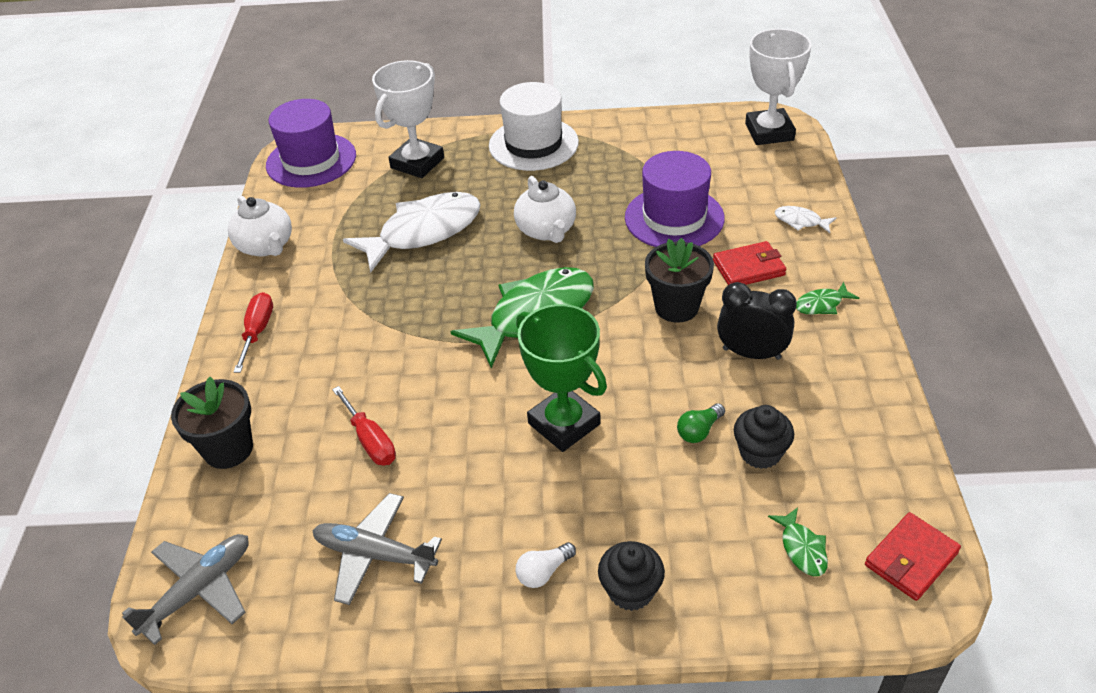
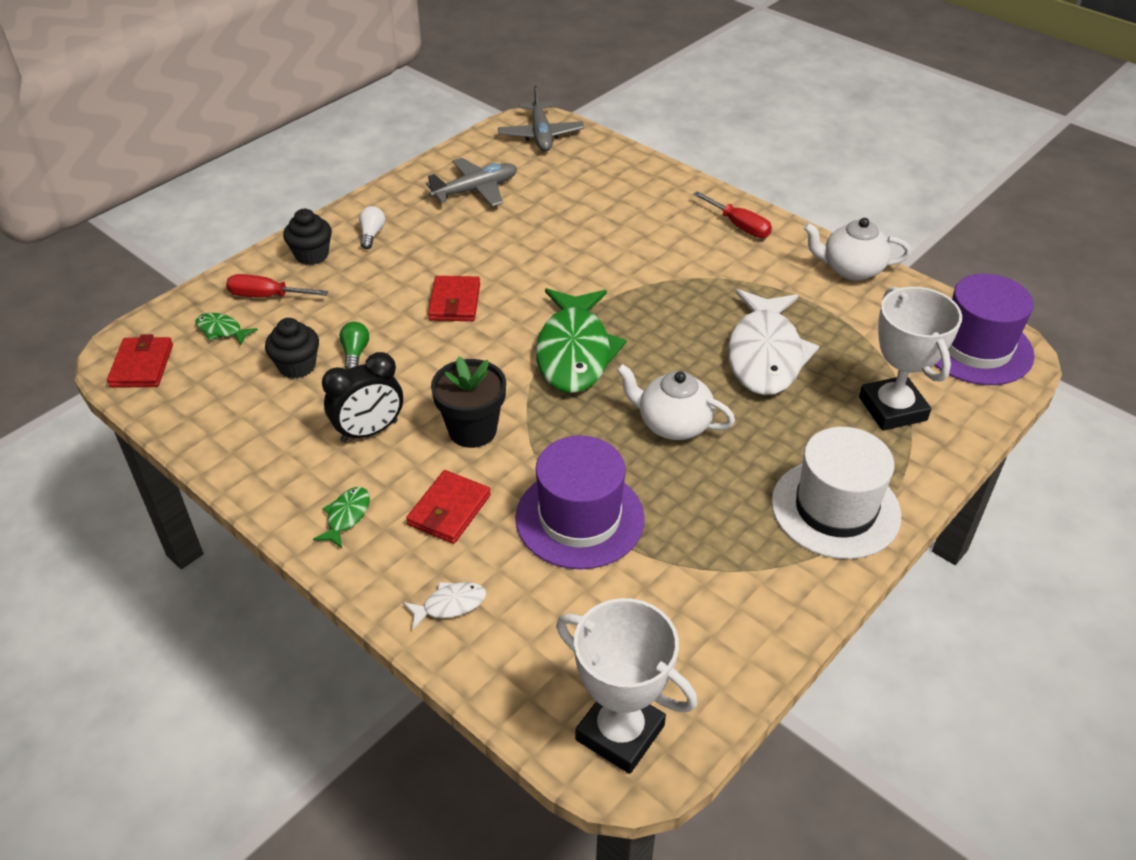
camera: 130 degrees right, 0 degrees up
(228, 449) = (634, 176): black flower pot -> none
(370, 440) = (562, 225): red screwdriver -> red screwdriver (266, 296)
(564, 424) = (454, 302): green trophy -> red wallet

